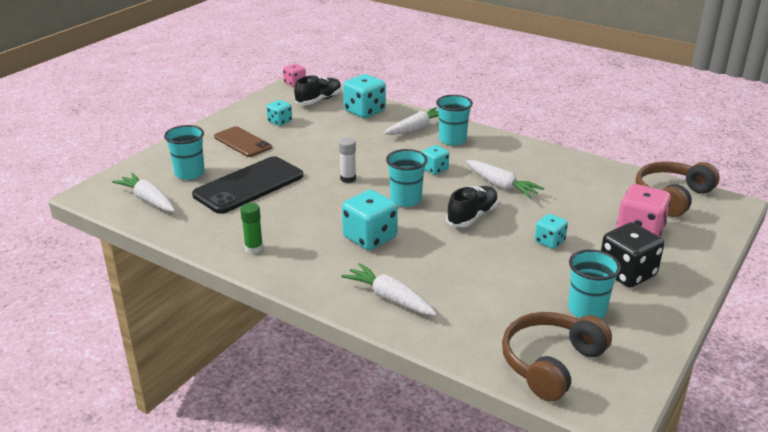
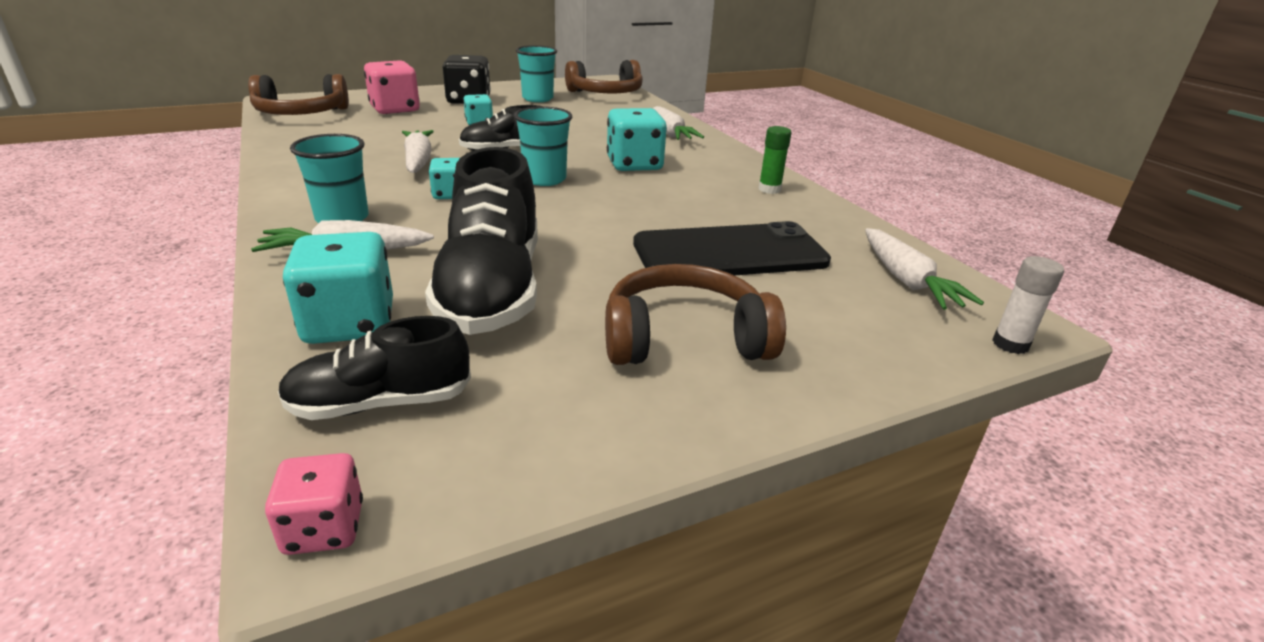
camera: 150 degrees left, 0 degrees up
(189, 173) = (824, 304): turquoise cup -> none
(242, 142) = (684, 338): brown phone -> brown headphones
(280, 121) = (555, 366): turquoise dice -> none
(335, 135) = (492, 289): none -> black shoe
(348, 179) = (577, 218): white glue stick -> white glue stick (1010, 344)

